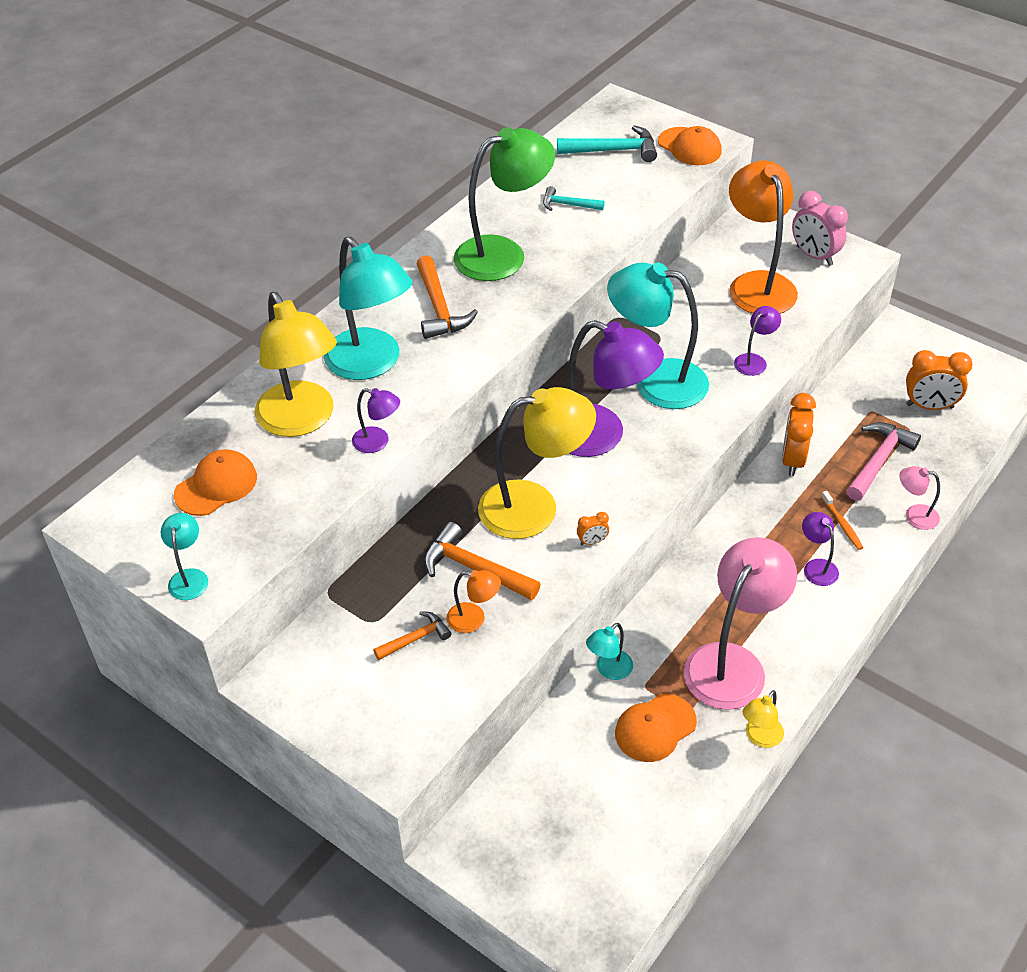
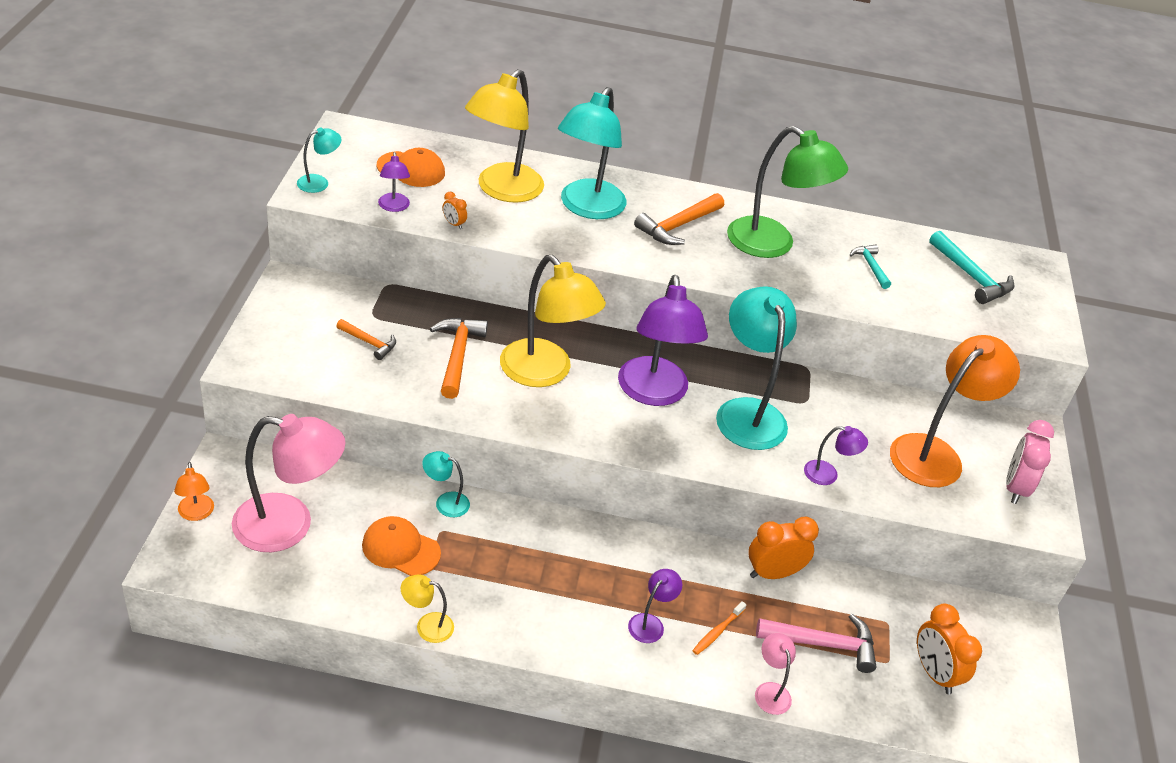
camera: 55 degrees right, 5 degrees down
(378, 442) = (506, 233): purple lamp -> purple lamp (394, 207)
(474, 619) = (406, 369): orange lamp -> orange lamp (196, 514)
(592, 541) = (529, 418): orange clock -> orange clock (454, 224)
(689, 147) = (1028, 324): orange cap -> none
(732, 663) = (499, 585): pink lamp -> pink lamp (289, 525)

